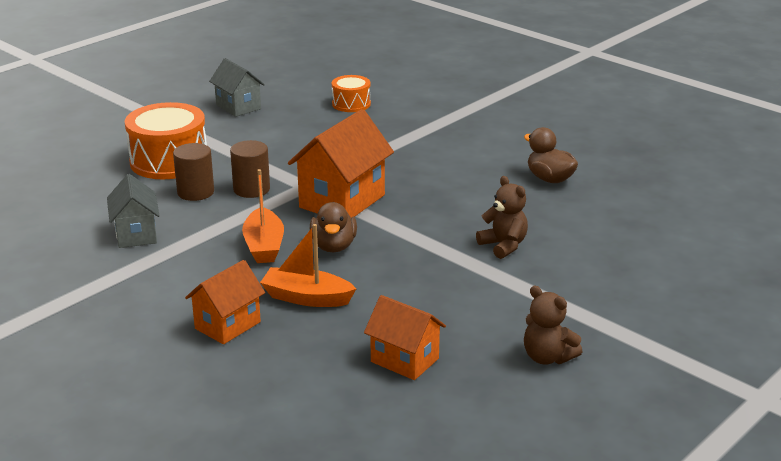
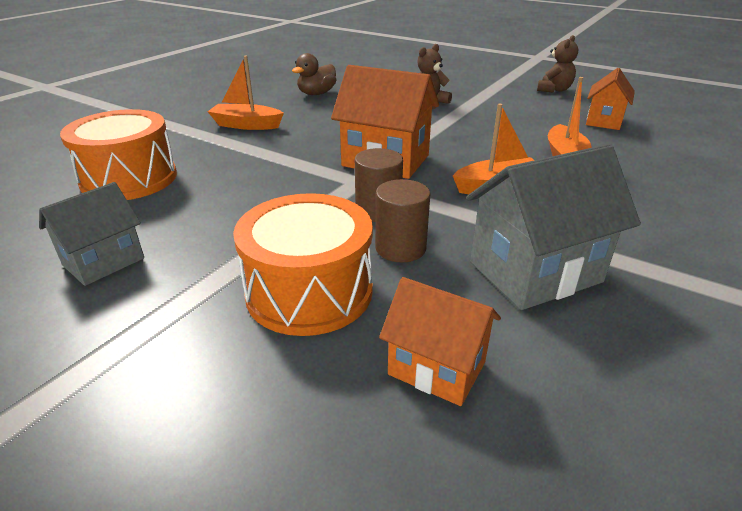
camera: 100 degrees left, 5 degrees up
(136, 234) = (535, 272): grey house -> grey house, size x1.61
(227, 325) = (643, 184): orange house -> orange house (437, 368)
(333, 246) = (473, 156): brown duck -> none
(351, 104) = (129, 179): orange drum -> orange drum, size x1.81
(453, 142) = (246, 125): none -> orange boat

